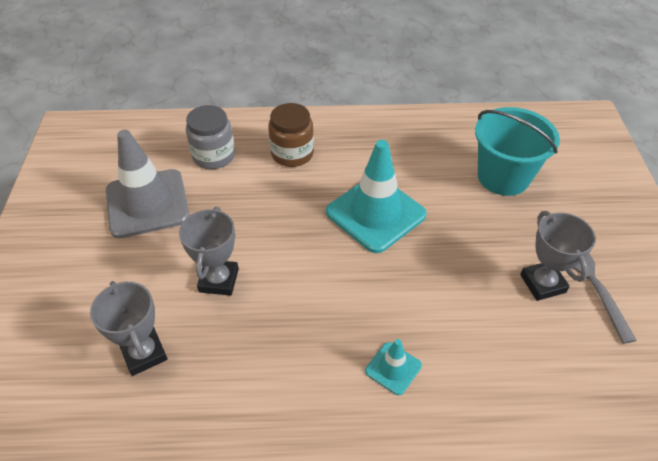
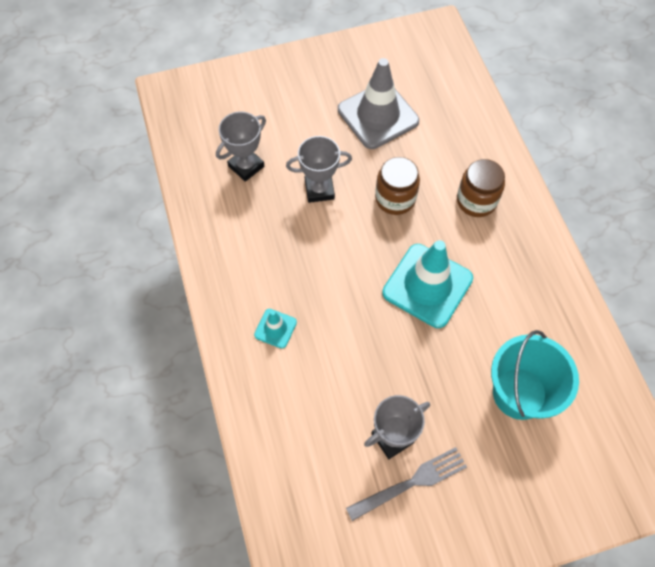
camera: 75 degrees right, 15 degrees up
(214, 156) = (449, 142): grey jar -> none
(262, 214) = (395, 198): none -> brown jar

